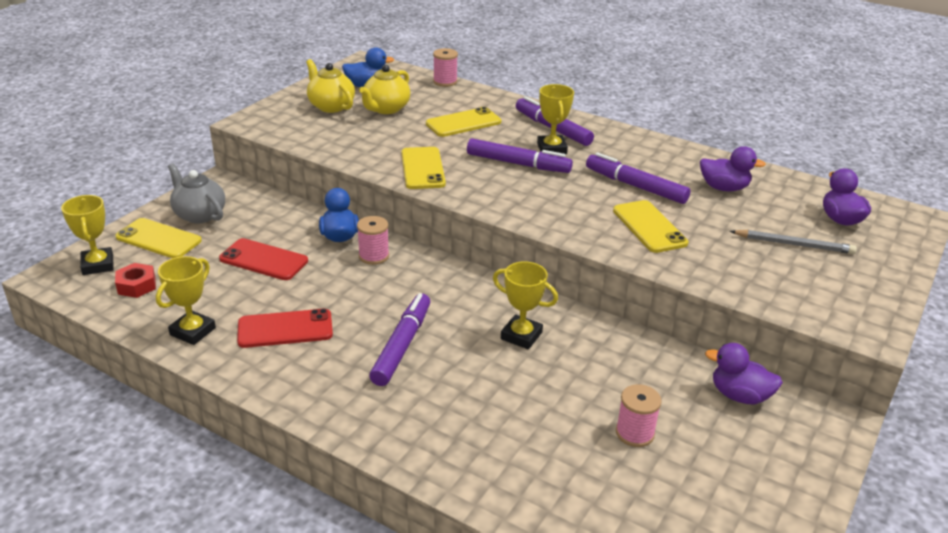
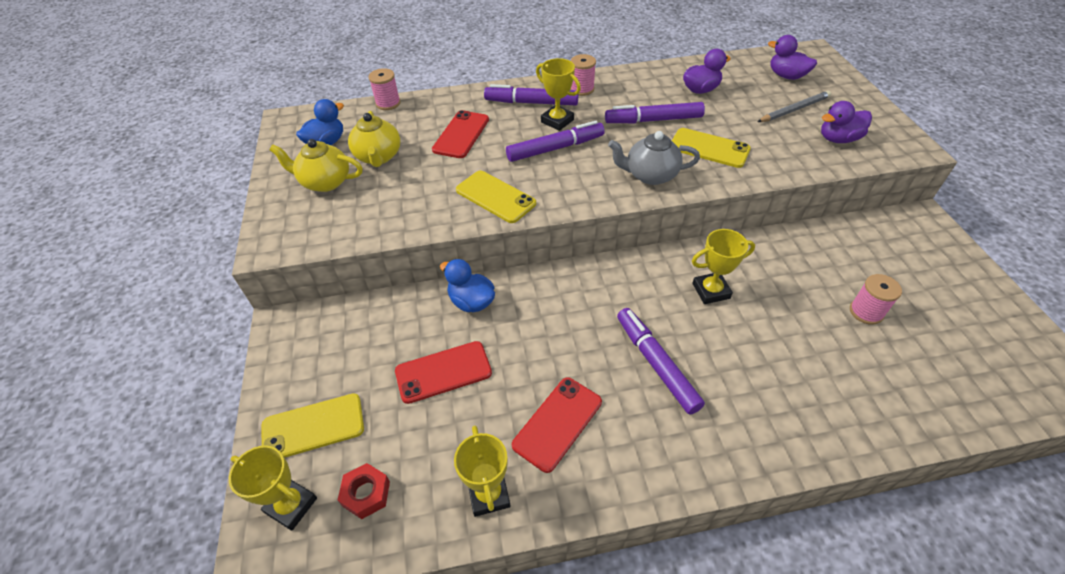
camera: 40 degrees left, 15 degrees up
(199, 215) = (316, 371): grey teapot -> grey teapot (650, 175)
(374, 256) = (523, 300): pink spool -> pink spool (582, 89)
(463, 123) = (461, 134): yellow phone -> red phone
(739, 395) = (868, 239): purple duck -> purple duck (838, 139)

